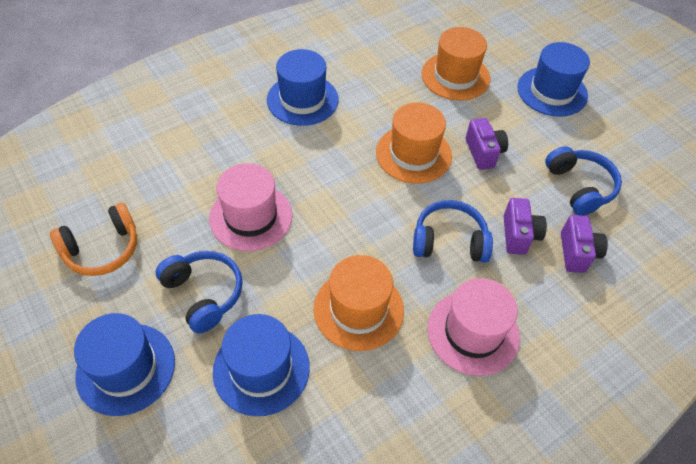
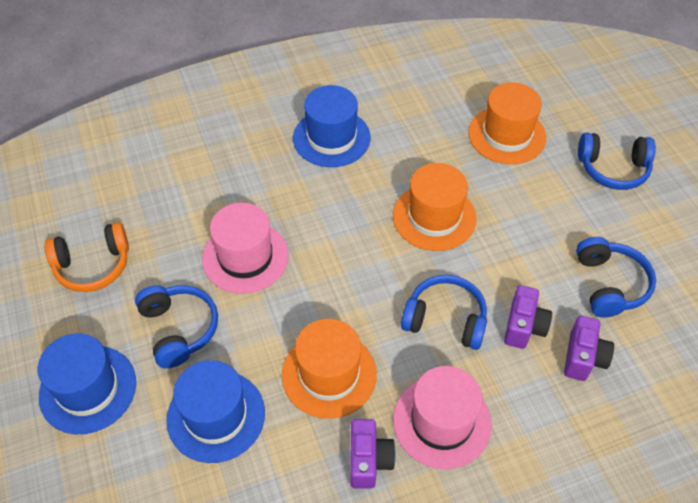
camera: 15 degrees right, 0 degrees up
(483, 153) = (512, 228): purple camera -> purple camera (368, 460)
(552, 91) = (613, 169): blue hat -> blue headphones

